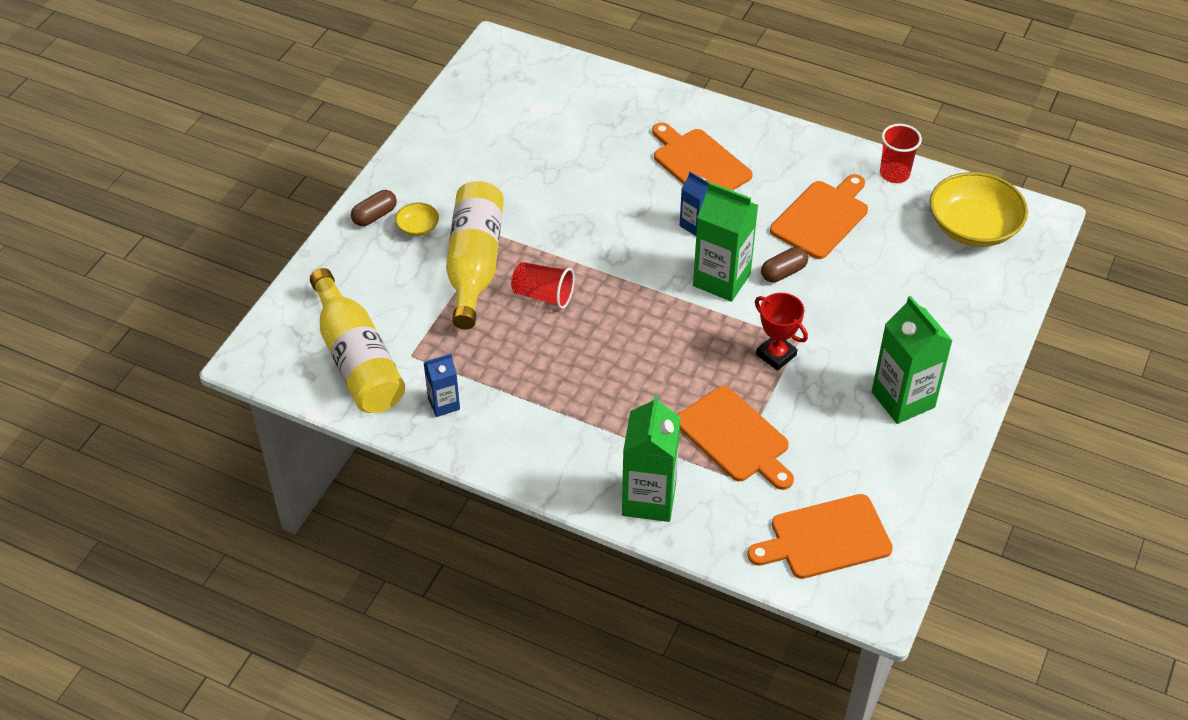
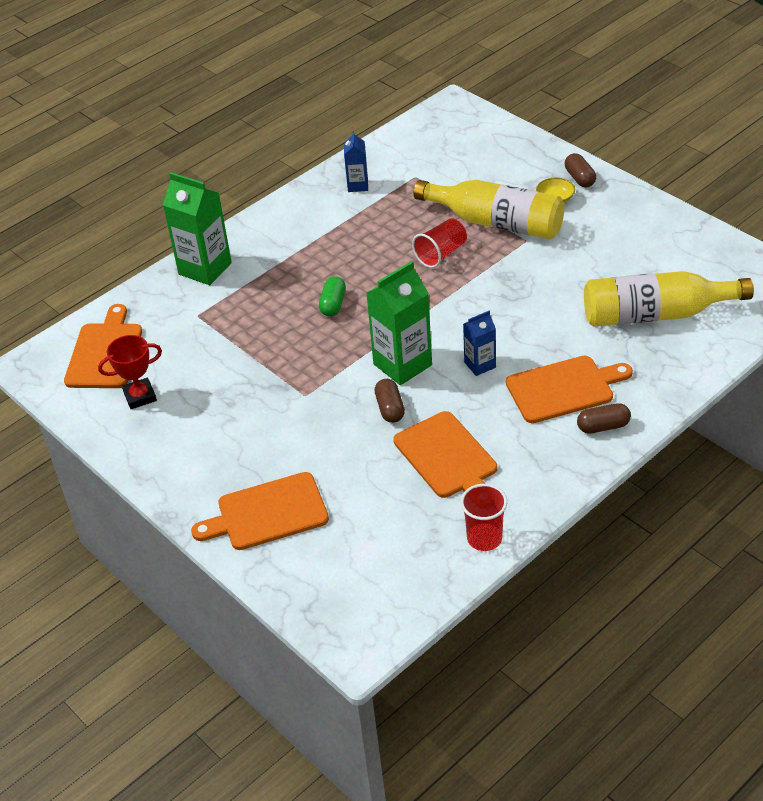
camera: 115 degrees right, 5 degrees down
(357, 359) = (426, 151): yellow bottle -> yellow bottle (656, 314)
(659, 360) = (333, 304): none -> green capsule
(733, 131) = (603, 426): none -> brown capsule
(735, 437) = (229, 328): orange cutting board -> orange cutting board (267, 513)
(776, 355) = (297, 376): red trophy -> red trophy (140, 396)
(903, 399) = (200, 443): green carton -> none
(973, 227) = (376, 577): yellow bowl -> none

